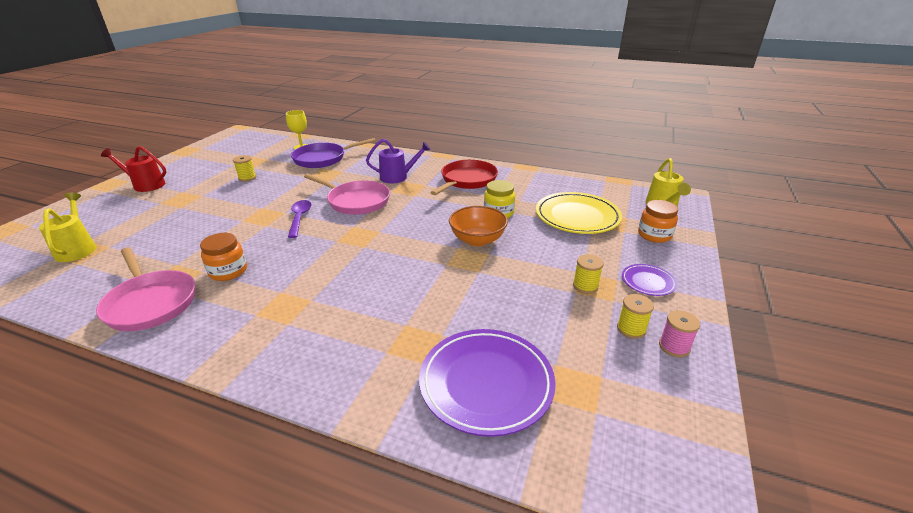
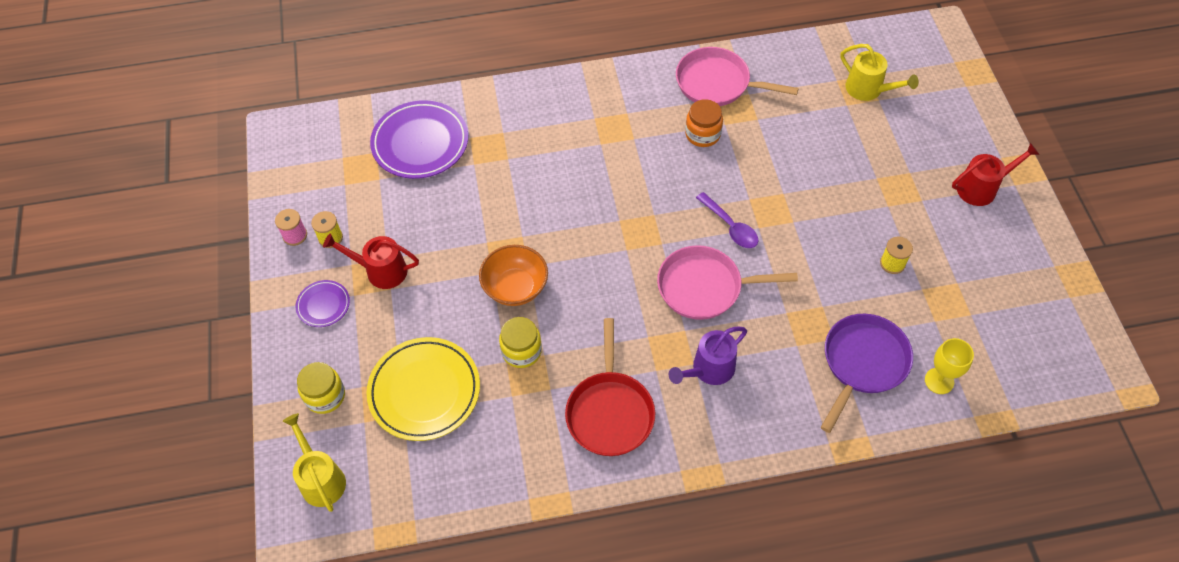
camera: 150 degrees right, 25 degrees up
(585, 286) = (380, 271): yellow spool -> red watering can
(654, 235) = (325, 396): orange jar -> yellow jar

